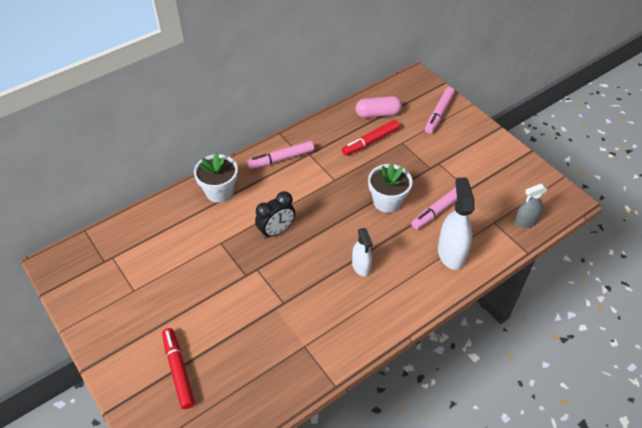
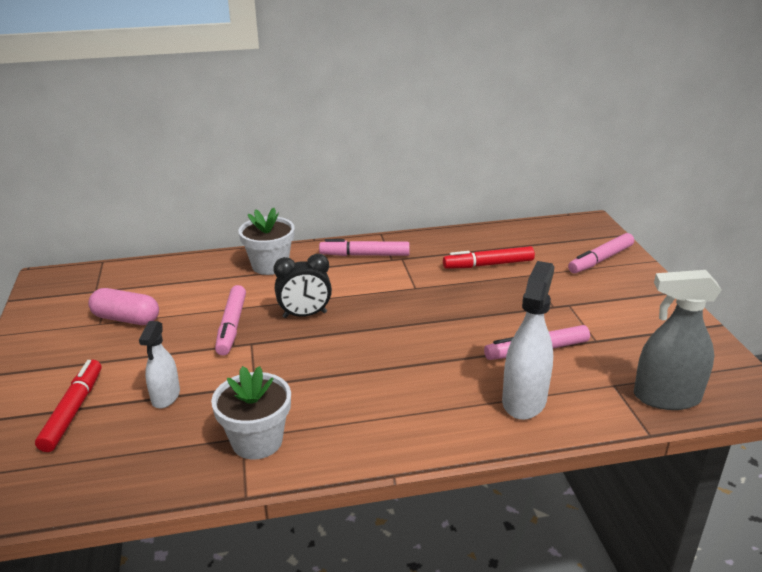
camera: 25 degrees right, 20 degrees down
(233, 258) = (232, 326): none -> pink marker
(361, 266) = (384, 378): white spray bottle -> white spray bottle (166, 397)
(378, 114) = (516, 243): pink capsule -> pink capsule (126, 319)
(387, 201) = (469, 324): white flower pot -> white flower pot (257, 441)
(525, 221) = (666, 397): grey spray bottle -> grey spray bottle, size x1.63

